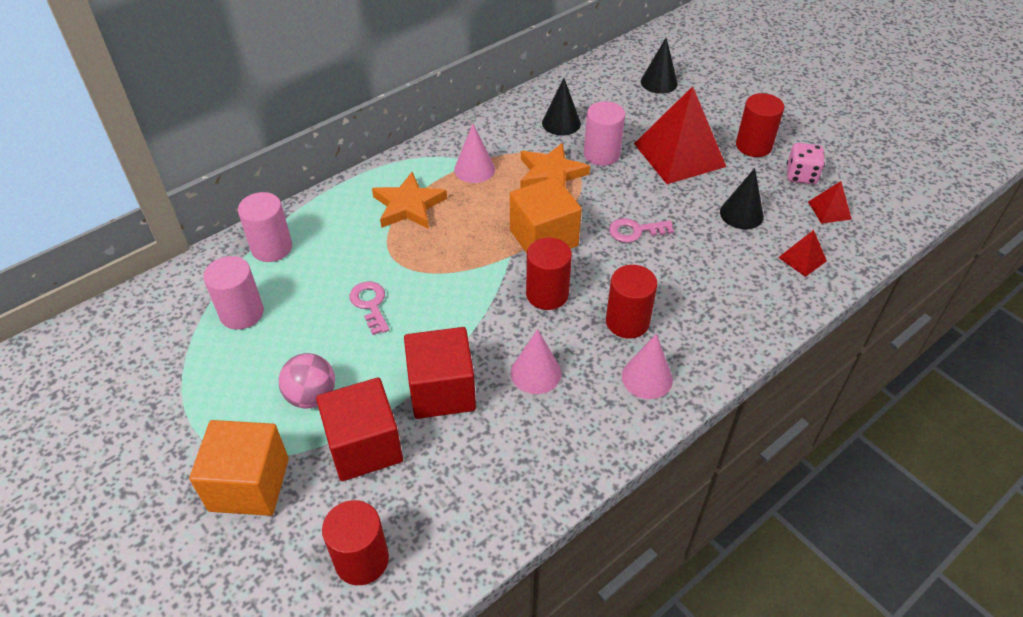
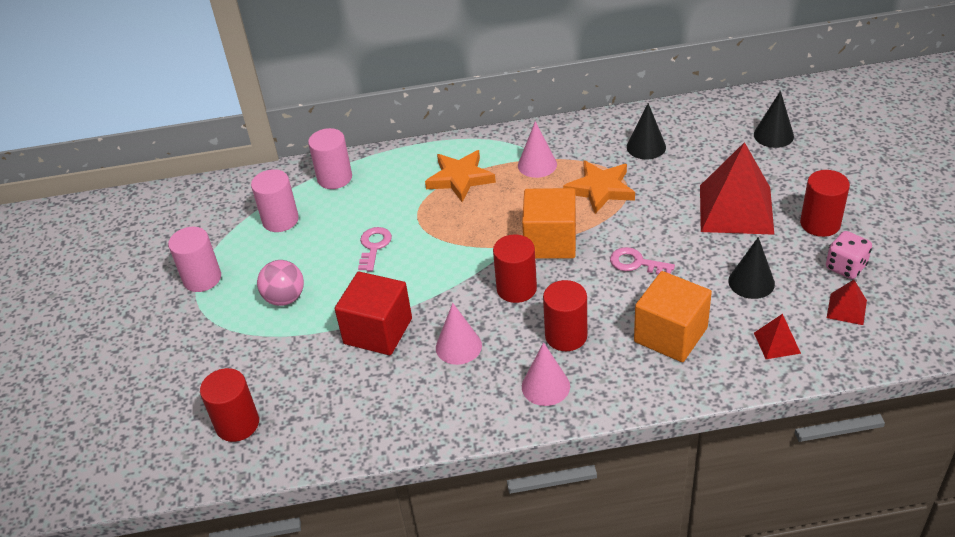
camera: 35 degrees right, 5 degrees down
(249, 484) = (203, 342): orange cube -> orange cube (670, 335)
(364, 446) = (294, 348): red cube -> none
(601, 154) = (661, 186): pink cylinder -> pink cylinder (202, 278)

